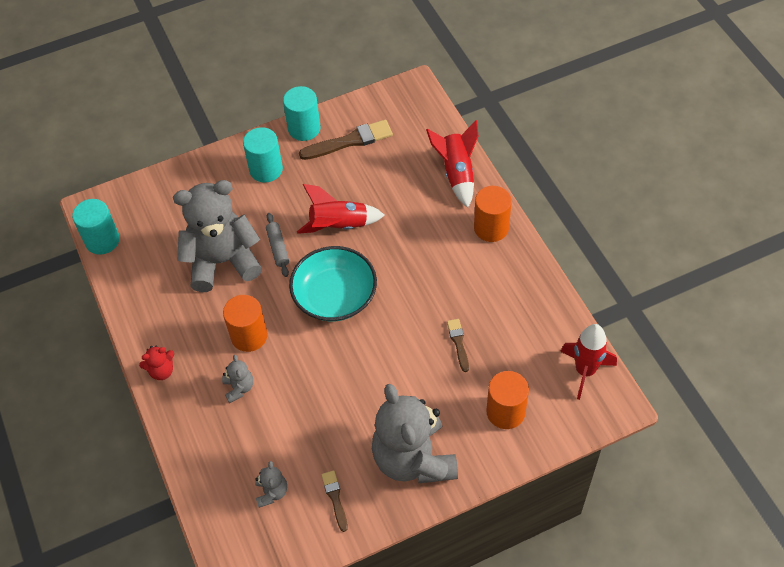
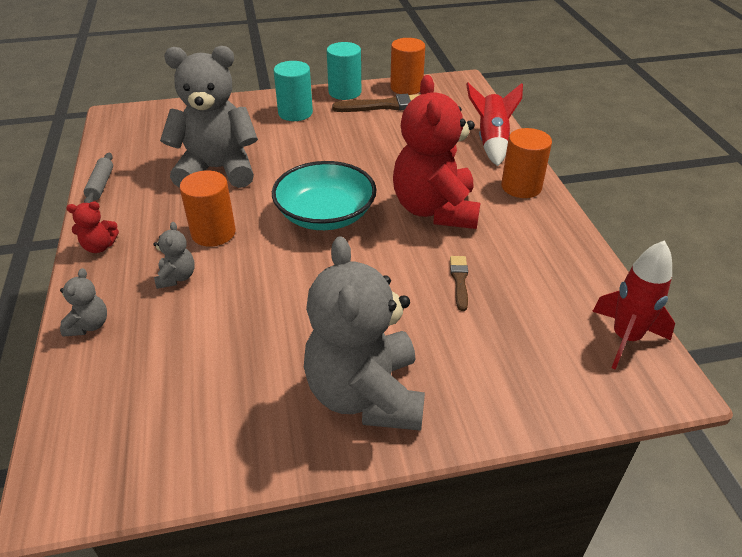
camera: 10 degrees right, 15 degrees down
(102, 240) = (108, 137): turquoise cylinder -> none
(271, 492) = (158, 396): grey teddy bear -> grey teddy bear (89, 325)
(278, 248) = (280, 168): grey rolling pin -> grey rolling pin (101, 185)
(335, 498) = (240, 421): brown brush -> none
(339, 226) = (352, 161): red rocket -> none
(424, 271) = (435, 210): none -> red teddy bear
(505, 412) = (507, 364): orange cylinder -> orange cylinder (406, 87)

